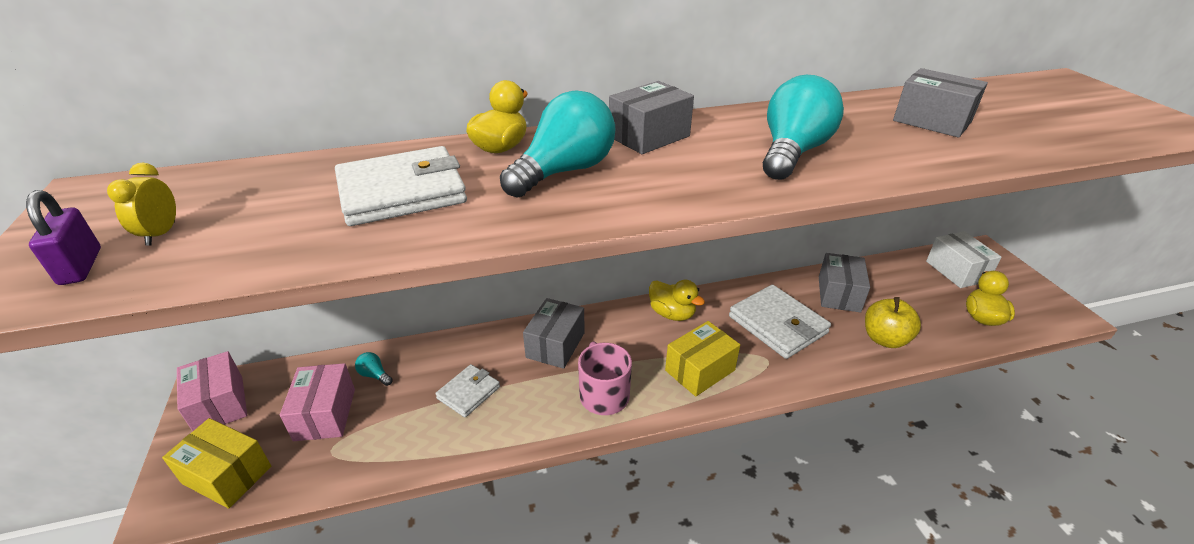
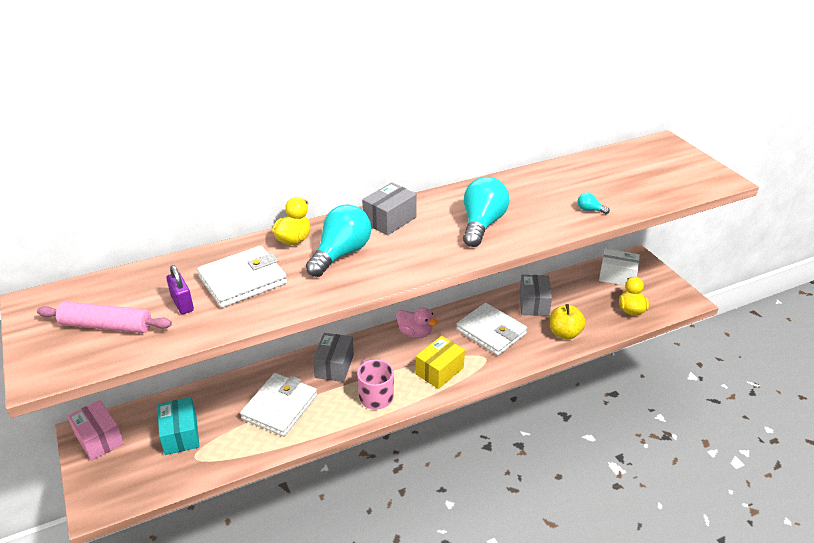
camera: 10 degrees left, 0 degrees up
(81, 266) = (73, 351): purple padlock -> purple padlock (182, 304)
(161, 234) = (106, 326): yellow clock -> pink rolling pin
(227, 475) = (127, 482): yellow box -> none
(325, 414) = (180, 435): pink box -> turquoise box
(374, 375) = (207, 404): turquoise light bulb -> turquoise light bulb (590, 210)
(468, 392) = (280, 407): white wallet -> white wallet, size x1.75
(672, 314) = (415, 333): yellow duck -> pink duck
(932, 121) = (570, 189): grey box -> none
(956, 271) = (617, 276): white box -> white box turned 45 degrees counterclockwise

